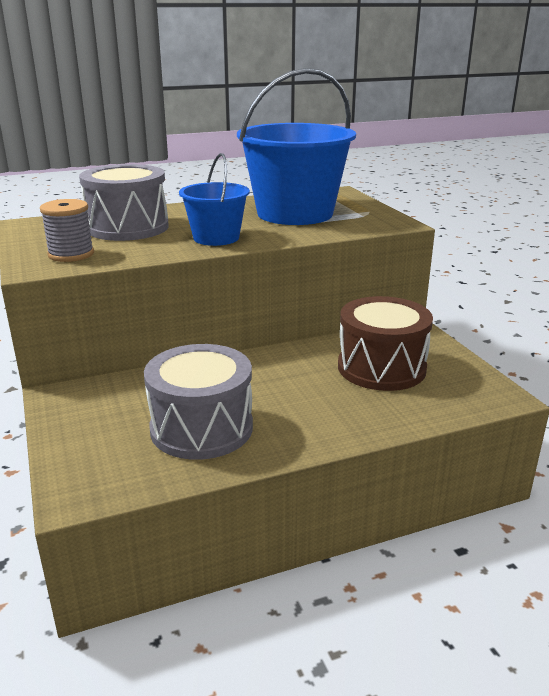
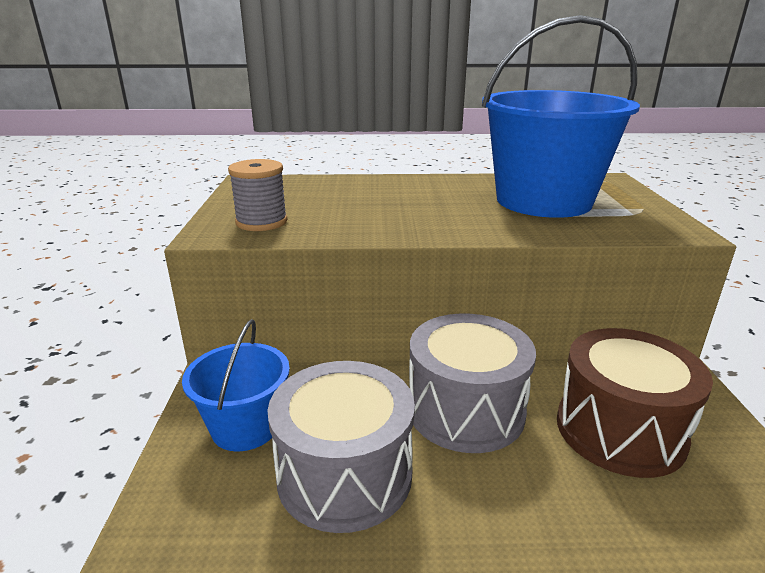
camera: 20 degrees right, 0 degrees up
(128, 227) = (343, 197): grey drum -> grey drum (465, 410)
(216, 238) = (432, 222): blue bucket -> blue bucket (245, 427)

